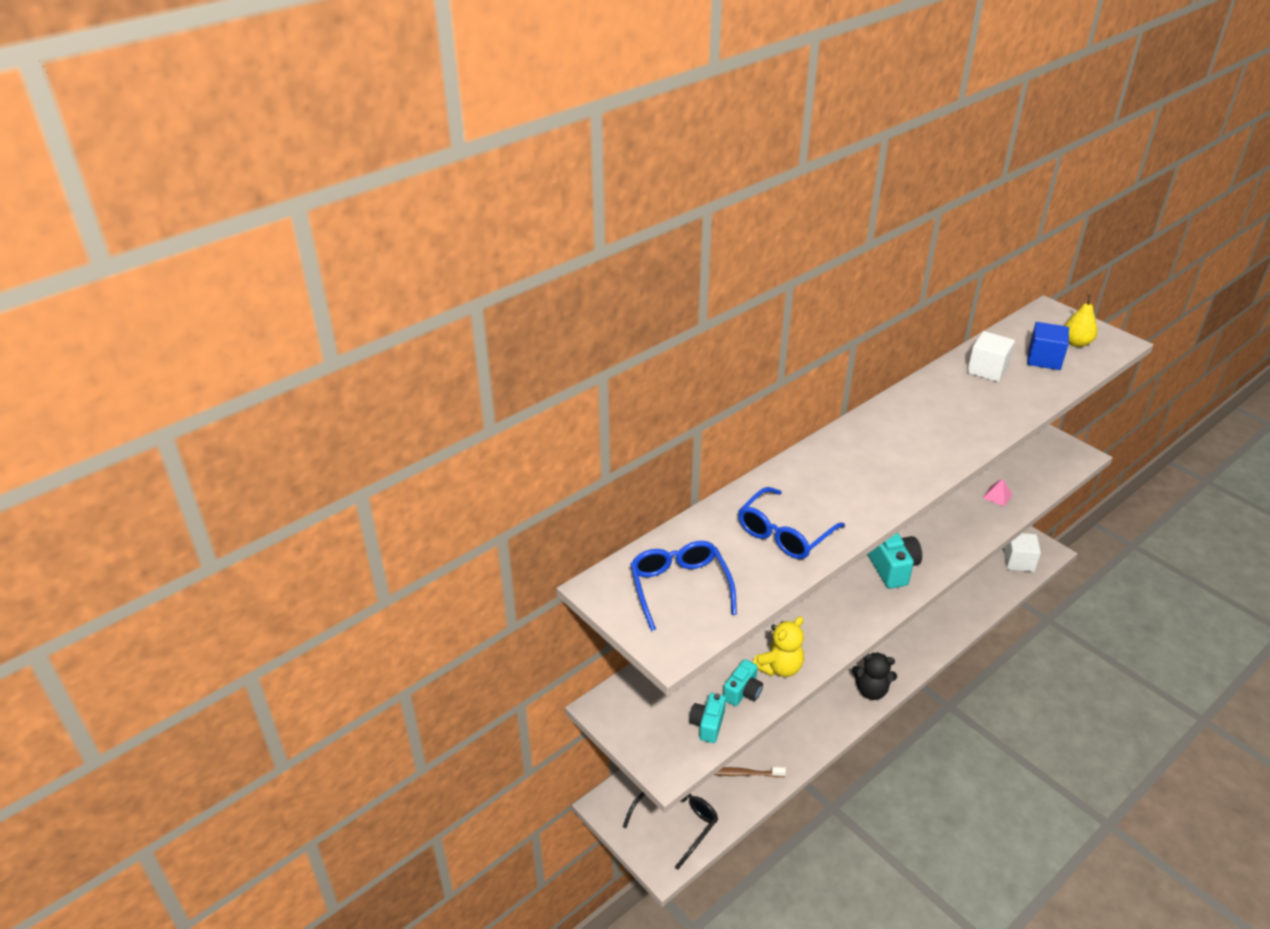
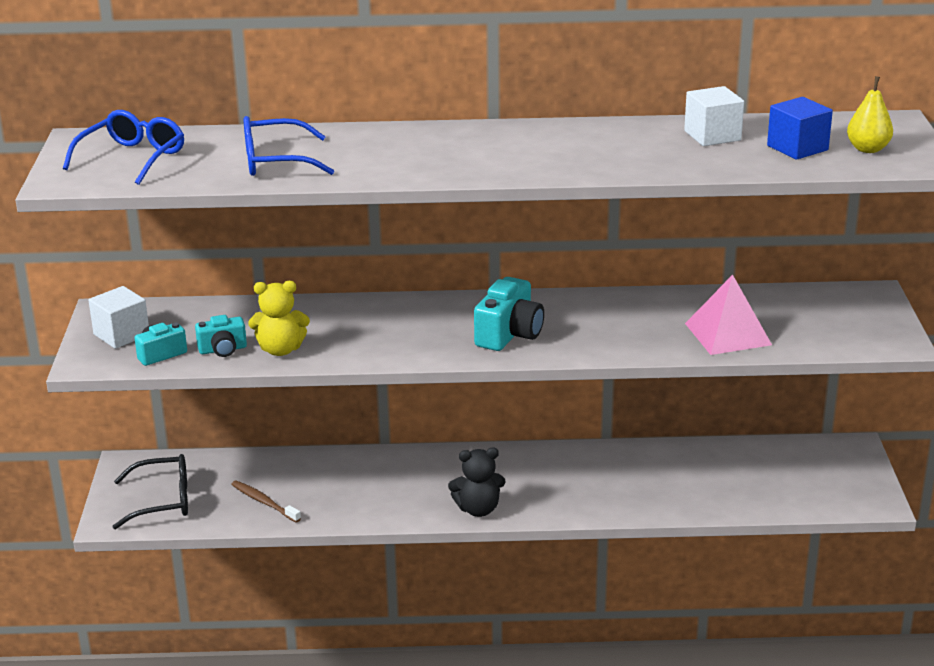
camera: 40 degrees right, 10 degrees down
(871, 690) = (478, 509): black teddy bear -> black teddy bear turned 60 degrees counterclockwise
(997, 496) = (728, 334): pink pyramid -> pink pyramid, size x2.11
(1018, 561) = (823, 494): white cube -> white cube (121, 335)

